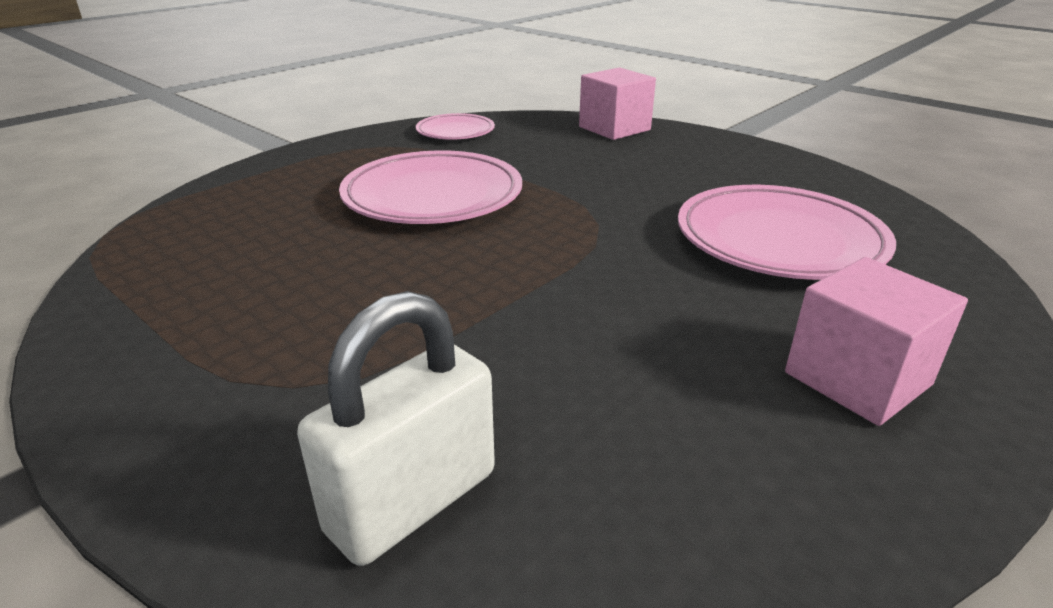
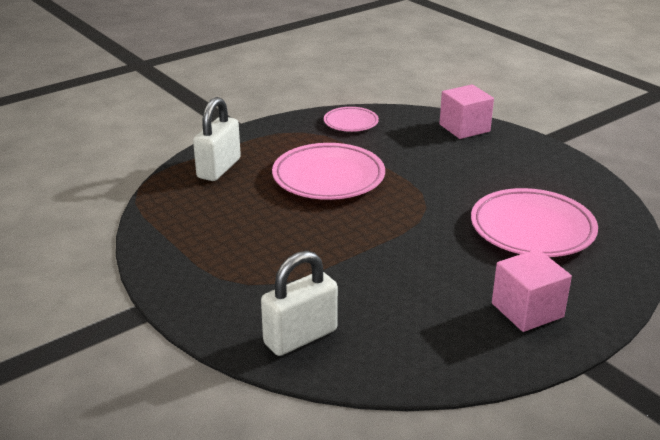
camera: 10 degrees right, 0 degrees up
(252, 197) = (219, 168): none -> white padlock

